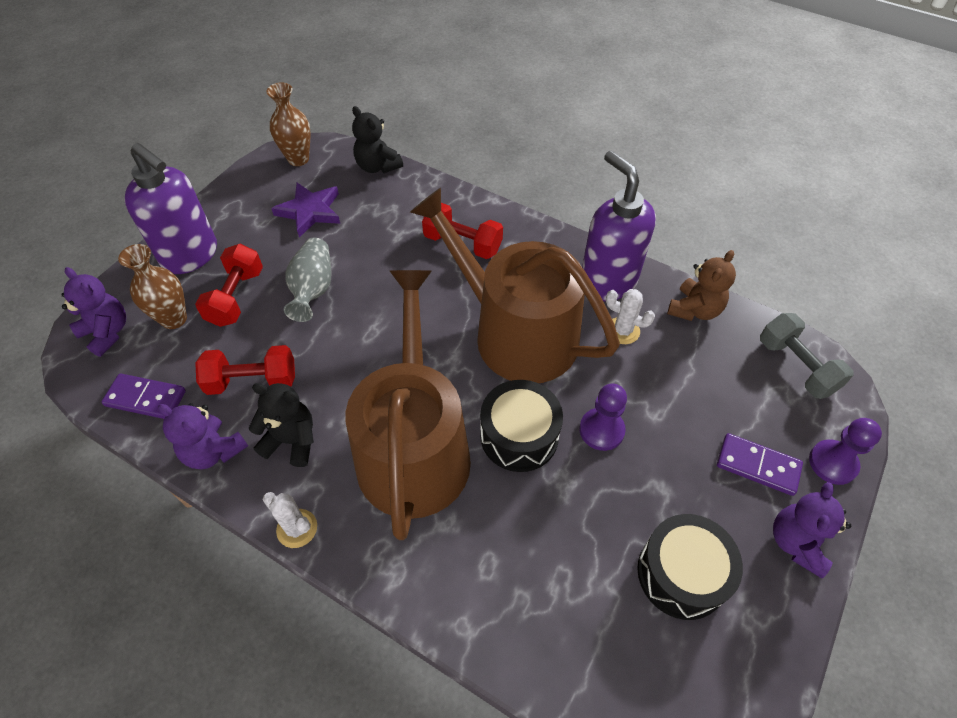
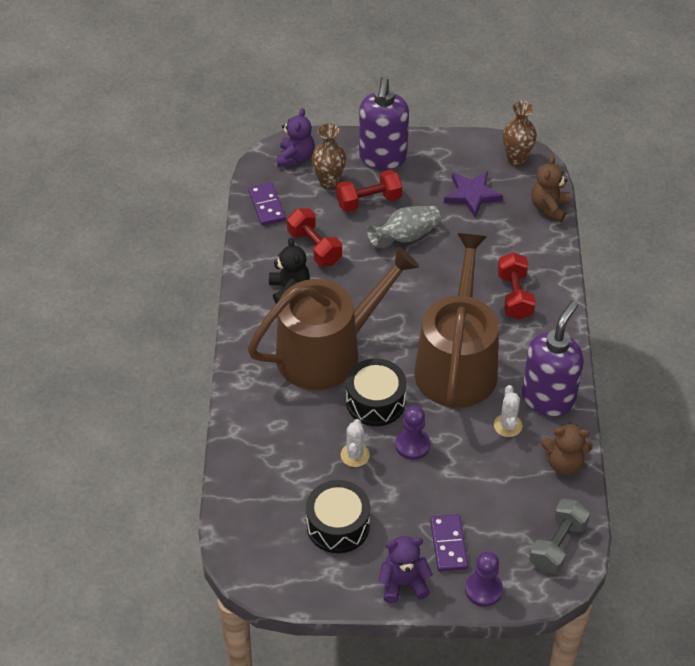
camera: 60 degrees right, 5 degrees down
(213, 451) = (257, 258): purple teddy bear -> none
(297, 528) = (238, 324): white cactus -> white cactus (355, 455)
(377, 166) = (549, 208): black teddy bear -> brown teddy bear

